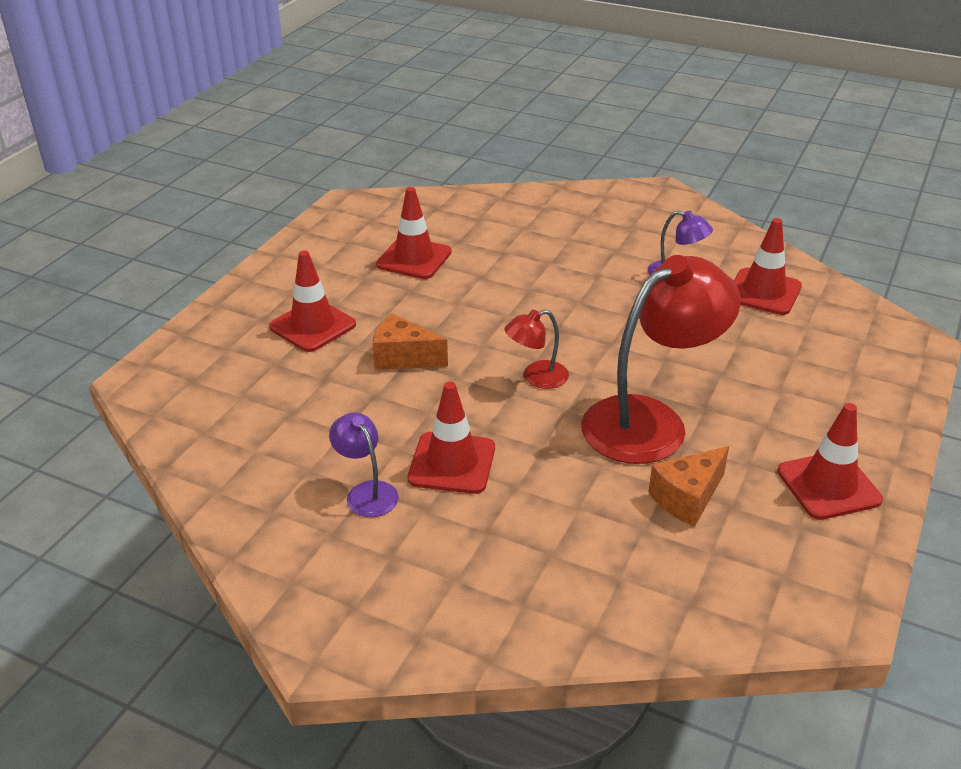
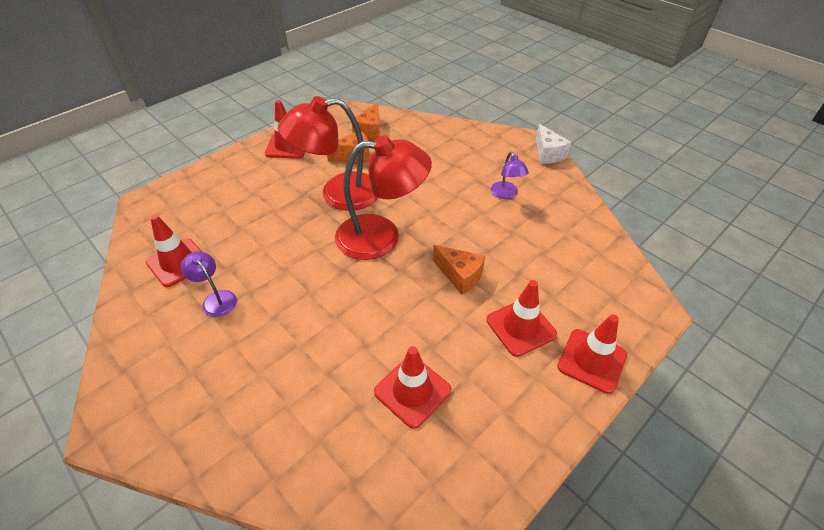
camera: 160 degrees left, 10 degrees up
(294, 614) = (548, 154): none -> white cheese
(452, 463) = (456, 198): red traffic cone -> red traffic cone (591, 360)
(536, 377) = (381, 236): red lamp -> red lamp, size x2.15
(707, 568) = (370, 131): none -> orange cheese

